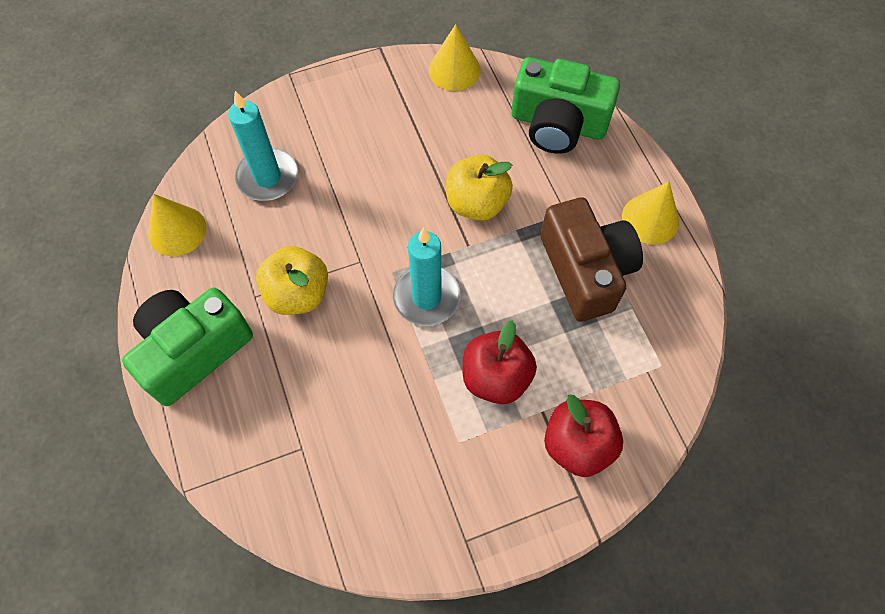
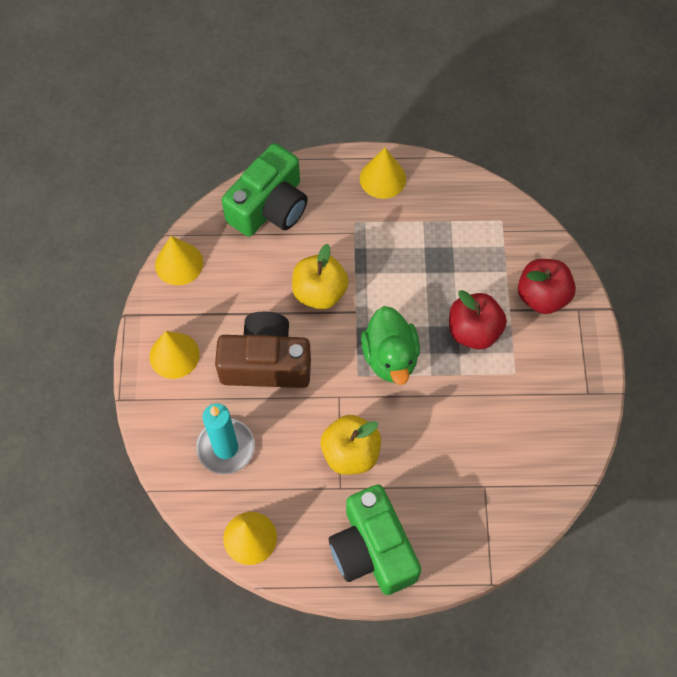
camera: 70 degrees left, 0 degrees up
(352, 101) = (174, 355): none -> yellow cone
(426, 297) = (390, 357): turquoise candle -> green duck
(585, 270) = (409, 238): brown camera -> brown camera (266, 363)

